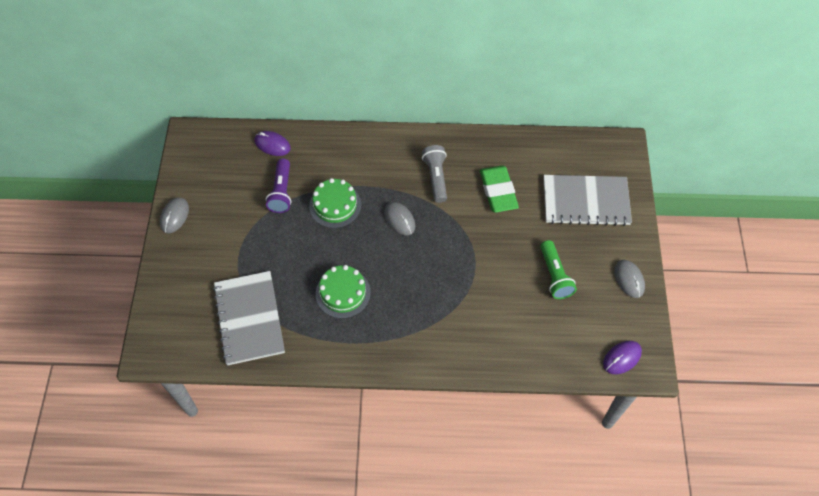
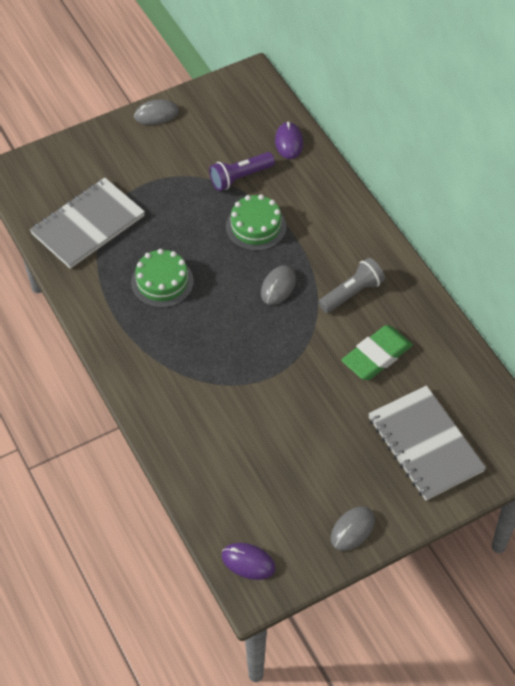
camera: 60 degrees right, 5 degrees down
(554, 275) = (307, 455): green flashlight -> none

